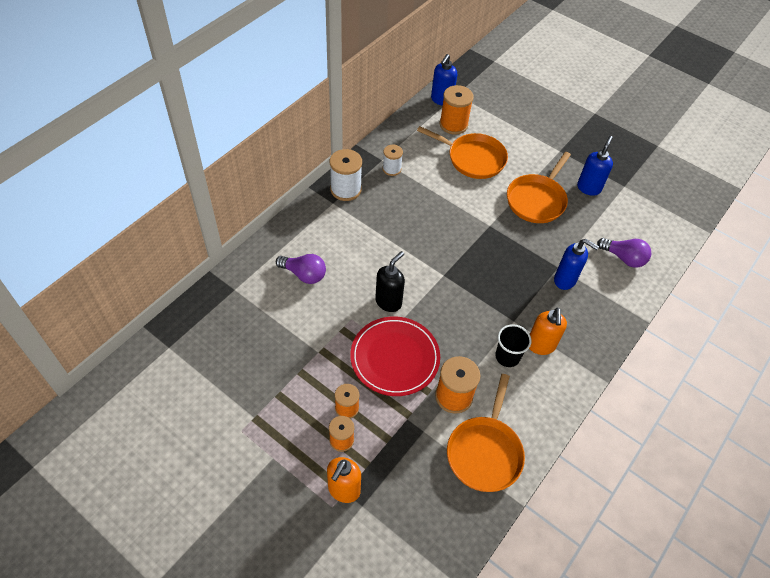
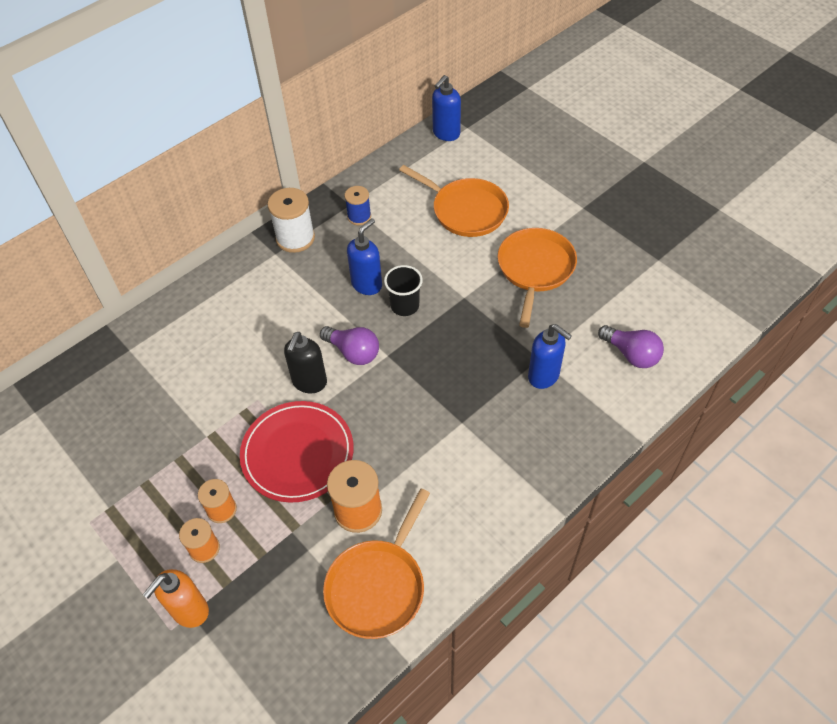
camera: 15 degrees right, 0 degrees up
(304, 274) = (216, 339): purple light bulb -> purple light bulb (353, 352)
(388, 302) = (309, 382): black soap dispenser -> black soap dispenser turned 150 degrees clockwise
(391, 169) = (359, 216): white spool -> blue spool
(453, 124) = (452, 166): orange spool -> none
(507, 356) = (440, 467): black cup -> black cup (405, 306)
(537, 200) = (535, 269): orange pan -> orange pan turned 150 degrees clockwise
(540, 346) = (488, 458): orange soap dispenser -> none
(589, 188) = (609, 258): blue soap dispenser -> blue soap dispenser (367, 284)

